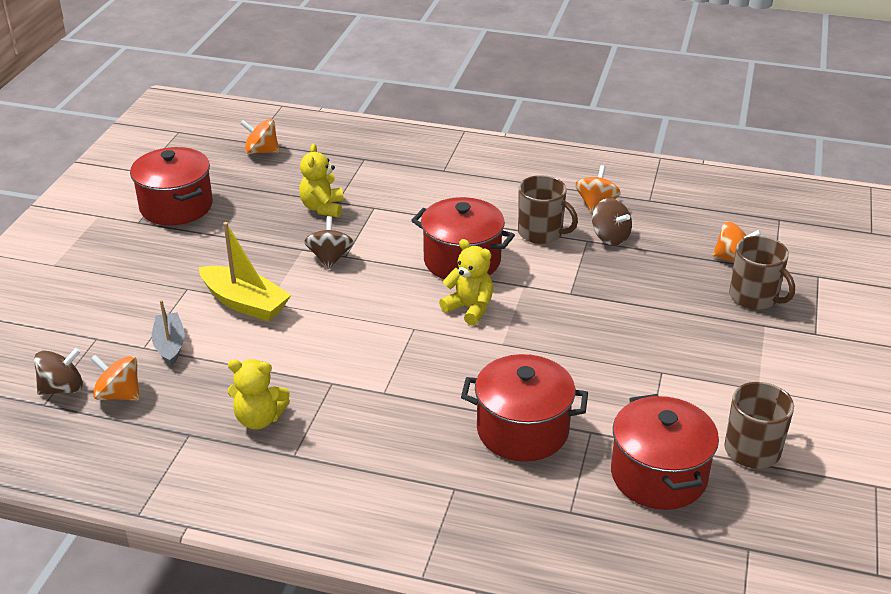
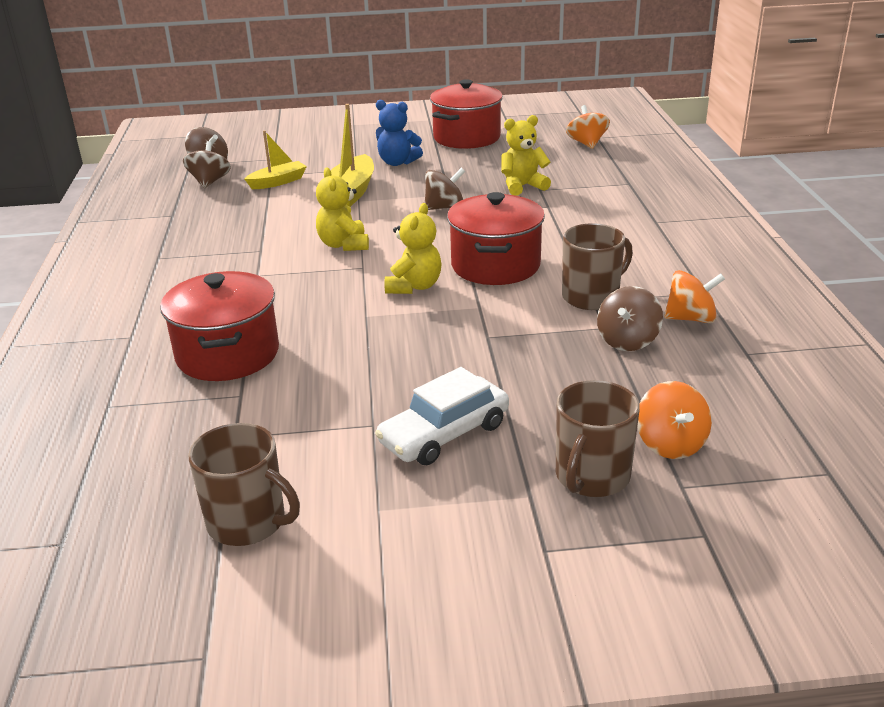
camera: 70 degrees right, 5 degrees down
(119, 394) = (209, 182): orange spinning top -> brown spinning top
(170, 345) = (278, 182): grey boat -> yellow boat
(197, 260) = (397, 162): none -> blue teddy bear
(259, 419) = (199, 234): yellow teddy bear -> yellow teddy bear (344, 245)
(541, 233) = (592, 296): brown mug -> brown mug turned 135 degrees counterclockwise
(658, 475) = (178, 453): red pot -> none
(686, 342) = (444, 434): none -> white car

